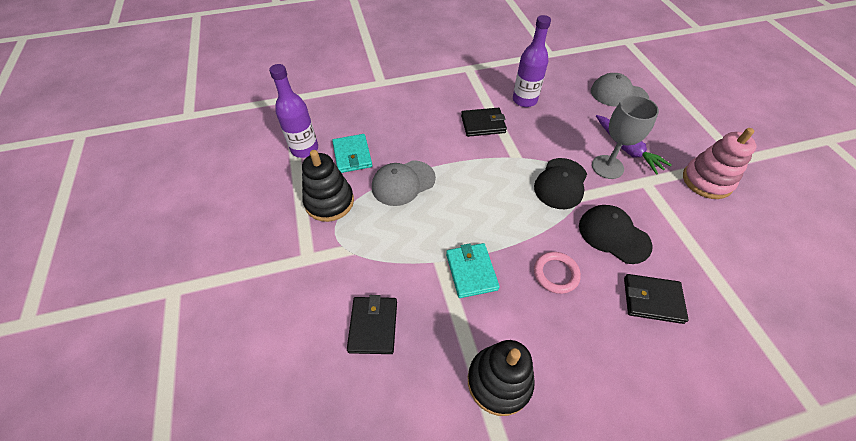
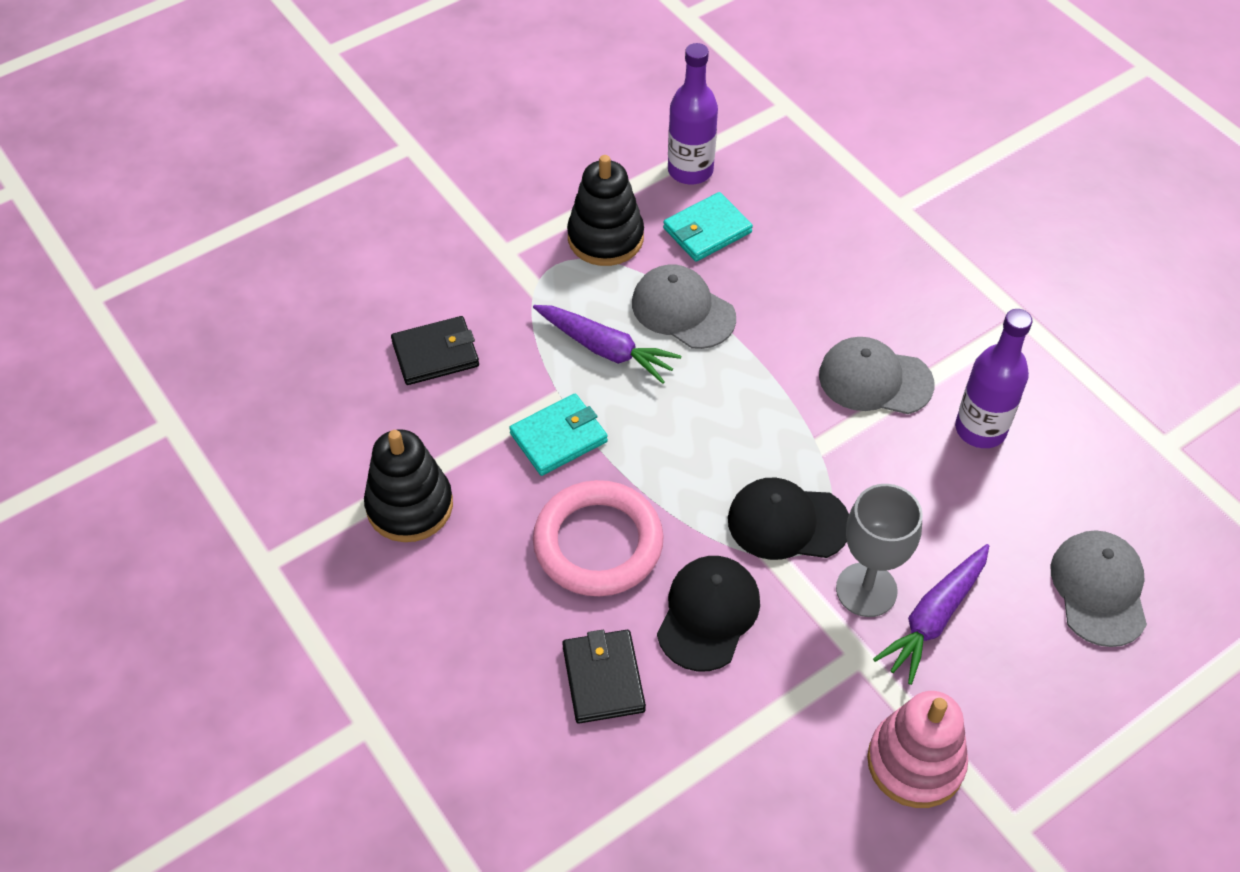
camera: 70 degrees right, 0 degrees up
(414, 227) = (606, 349): none -> purple carrot
(483, 124) = (875, 380): black wallet -> grey cap
(555, 274) = (598, 543): pink ring -> pink ring, size x1.77

